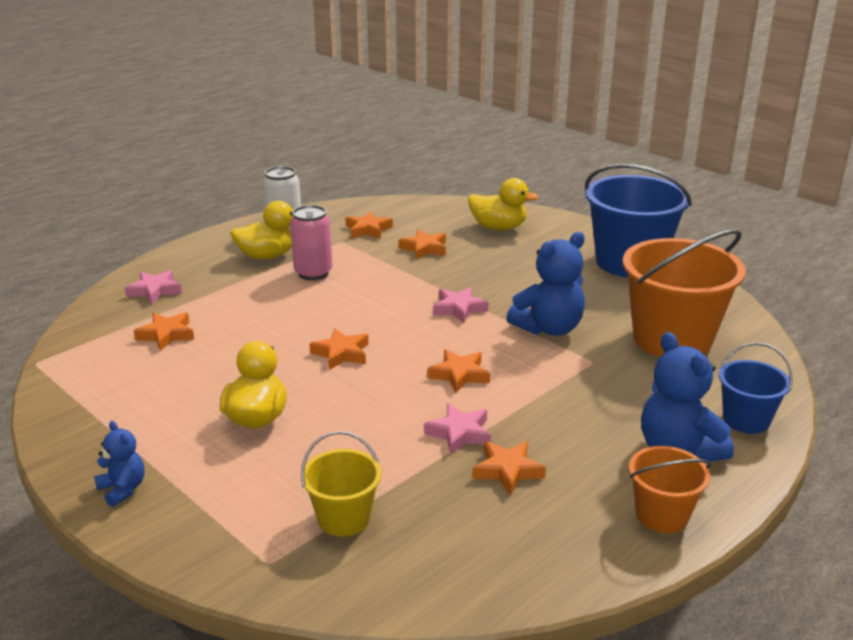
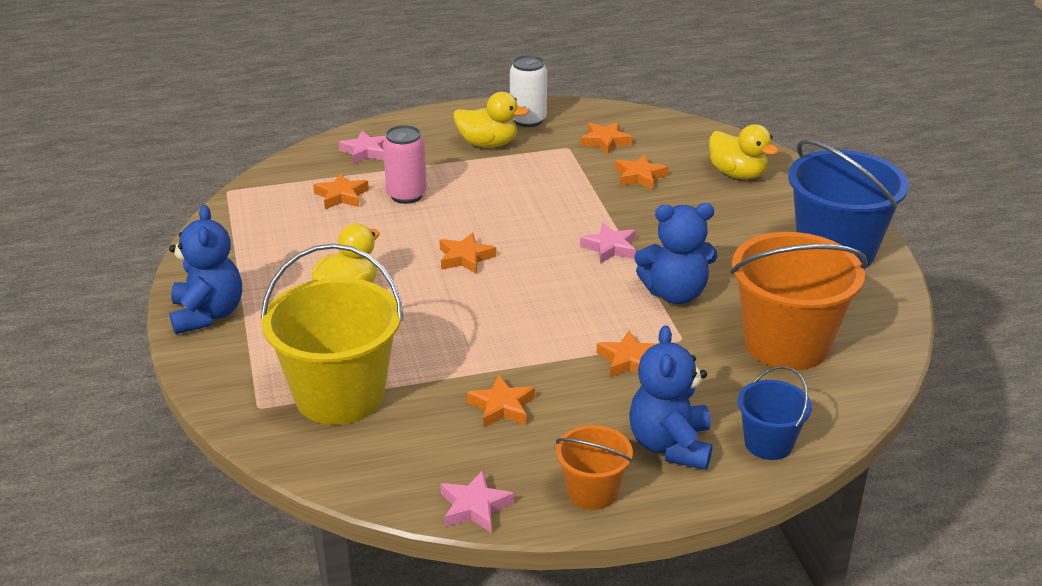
camera: 30 degrees right, 5 degrees up
(123, 489) = (208, 314): blue teddy bear -> blue teddy bear, size x1.84
(313, 273) = (512, 173): pink can -> pink can (406, 195)
(344, 518) = (339, 395): yellow bucket -> yellow bucket, size x1.93
(459, 375) = (546, 310): orange star -> orange star (629, 360)
(459, 433) = (494, 361): pink star -> pink star (474, 507)

